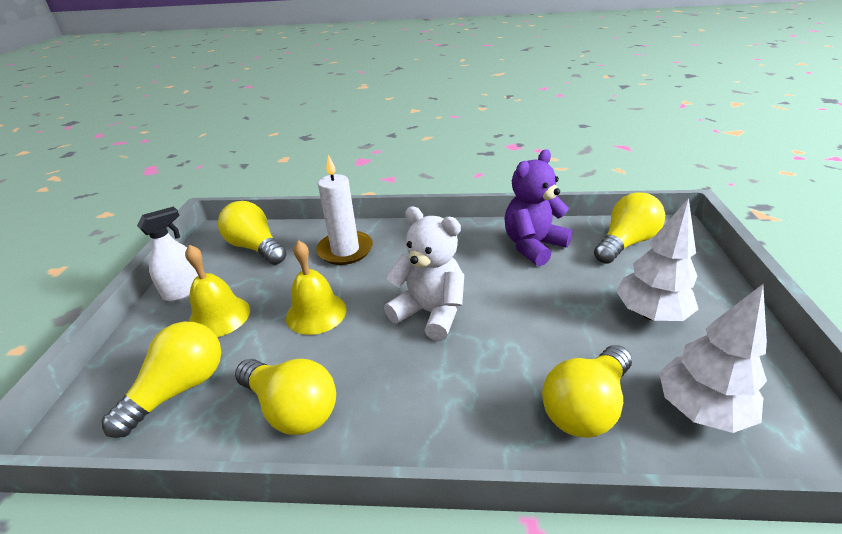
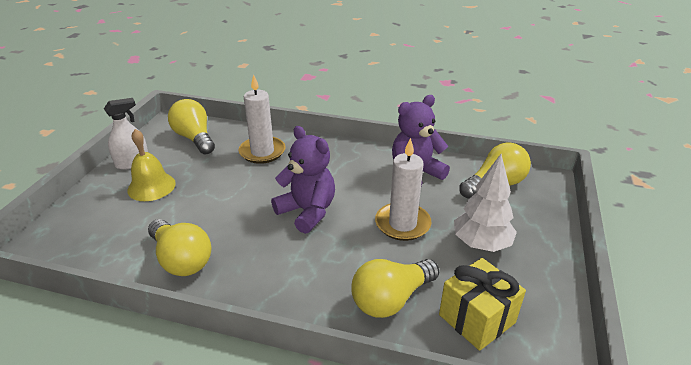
camera: 10 degrees right, 0 degrees up
(180, 388) = (110, 232): yellow light bulb -> none
(316, 313) = (222, 196): yellow bell -> none
(430, 313) = (307, 212): white teddy bear -> purple teddy bear
(549, 306) = (402, 224): none -> white candle
(700, 410) = (476, 319): white tree -> yellow gift

